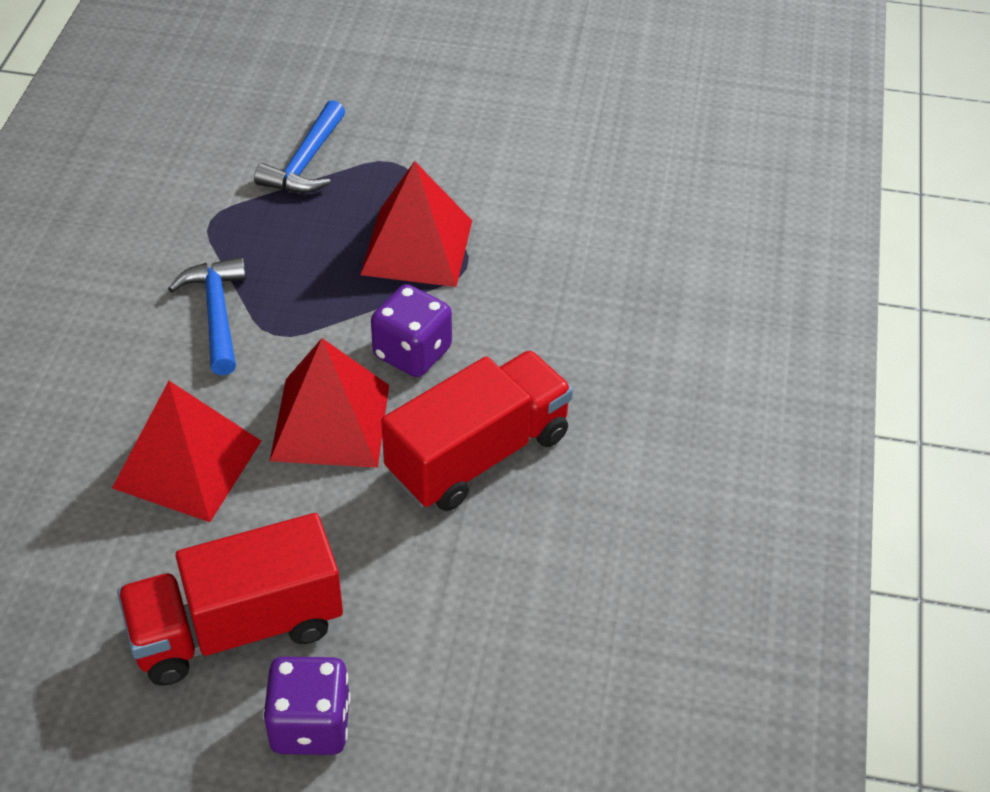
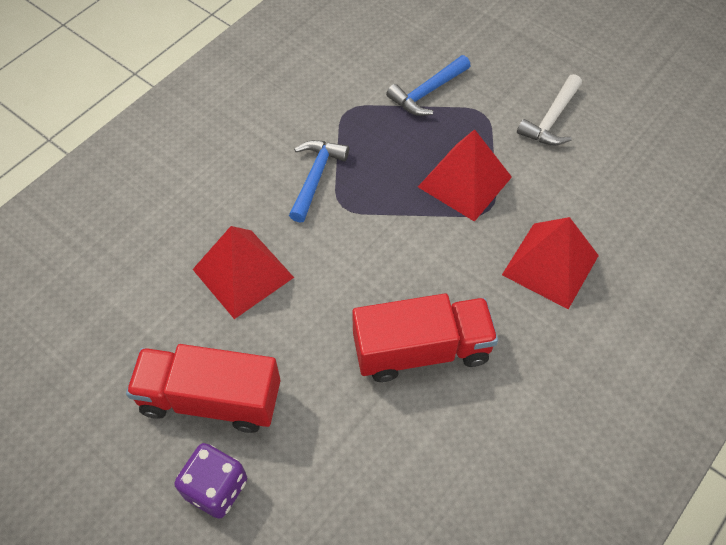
camera: 30 degrees right, 10 degrees up
(330, 422) = (342, 283): red pyramid -> red pyramid (550, 265)
(412, 352) = (420, 257): purple dice -> none
(482, 140) = (551, 120): none -> white hammer

